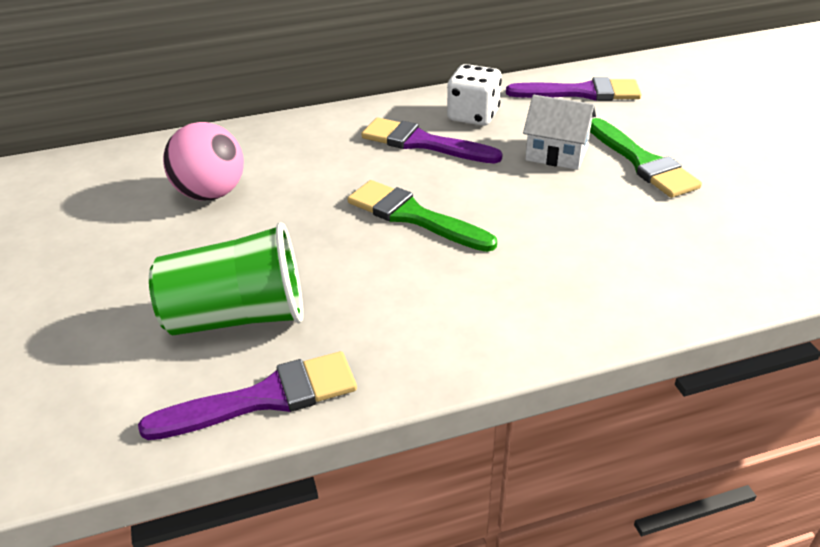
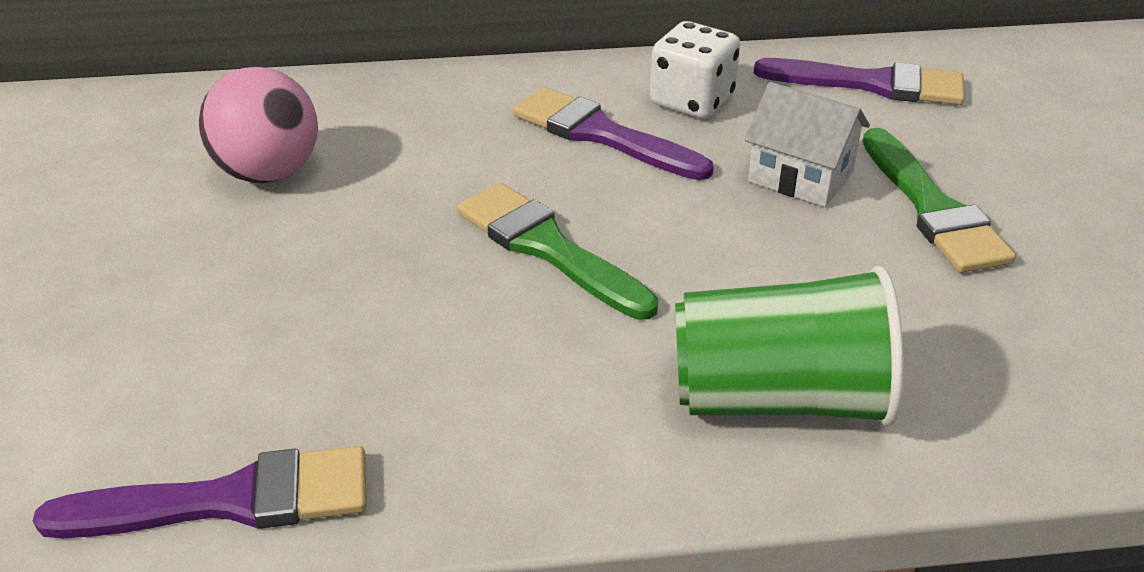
camera: 10 degrees right, 0 degrees up
(238, 317) = (237, 367): green cup -> green cup (779, 398)

